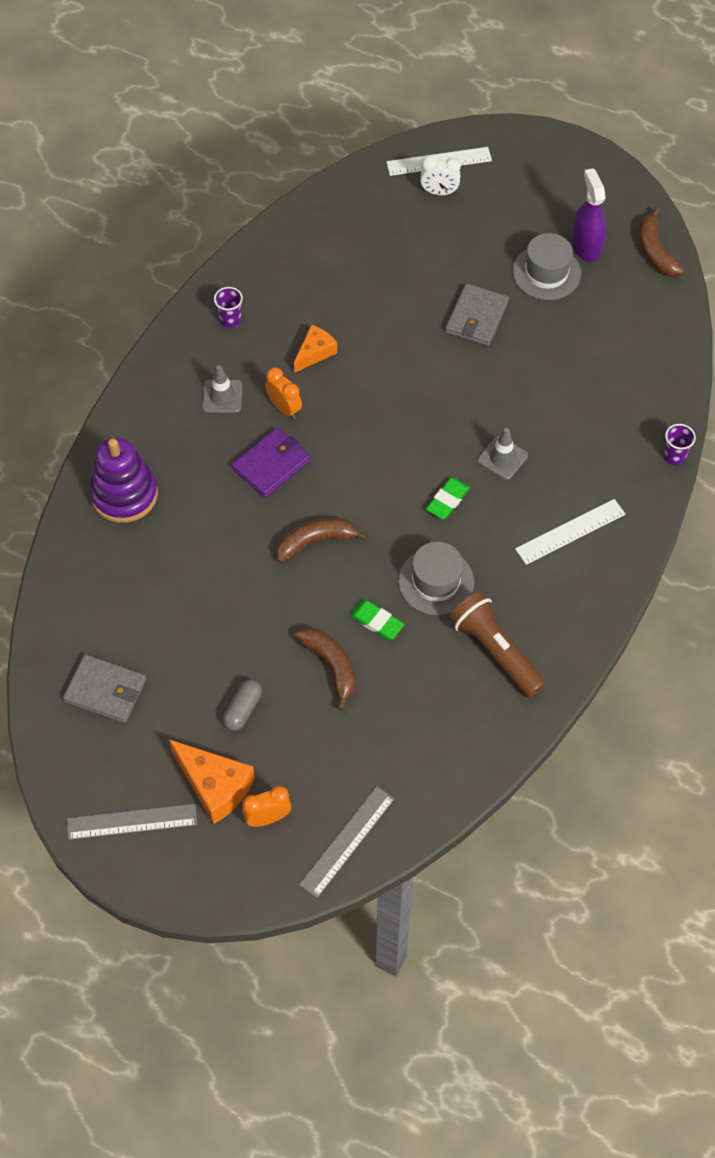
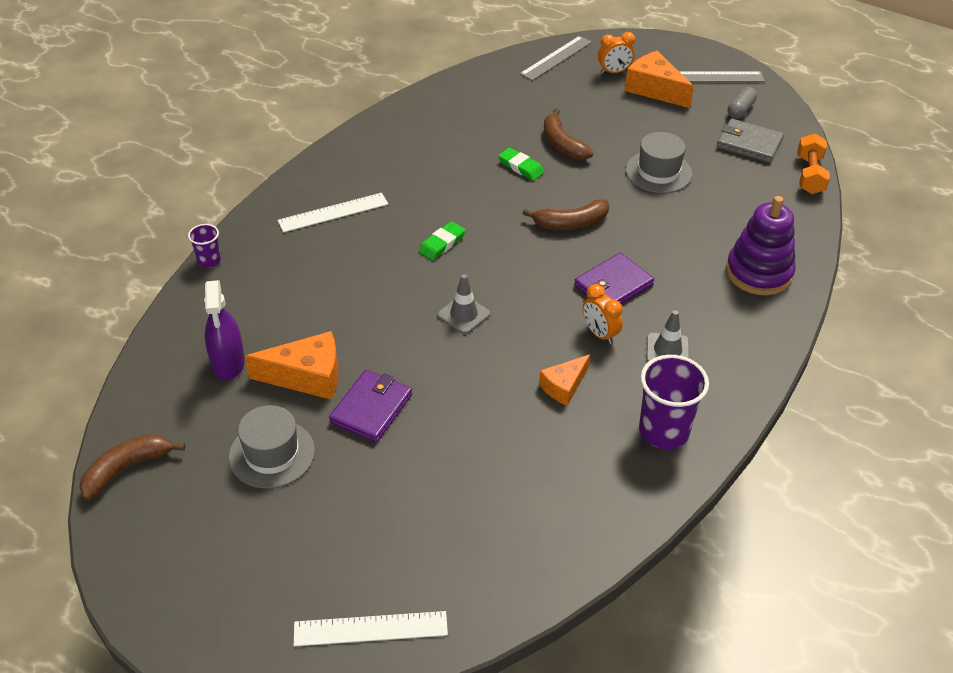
camera: 175 degrees left, 15 degrees down
(43, 643) = (809, 175): none -> orange dumbbell
(230, 319) = (663, 431): purple cup -> purple cup, size x1.90
(243, 709) = (635, 125): grey capsule -> grey capsule (740, 110)
(436, 581) = (464, 188): grey hat -> grey hat (658, 172)
(439, 192) = (380, 578): white clock -> none
(476, 317) = (371, 408): grey wallet -> purple wallet
(495, 651) = (423, 143): brown flashlight -> none
(502, 458) = (380, 272): grey traffic cone -> grey traffic cone (464, 315)
(539, 341) = (307, 376): none -> orange cheese
(586, 246) = (210, 483): purple spray bottle -> purple spray bottle (228, 363)
(655, 251) = (127, 469): brown banana -> brown banana turned 120 degrees counterclockwise

